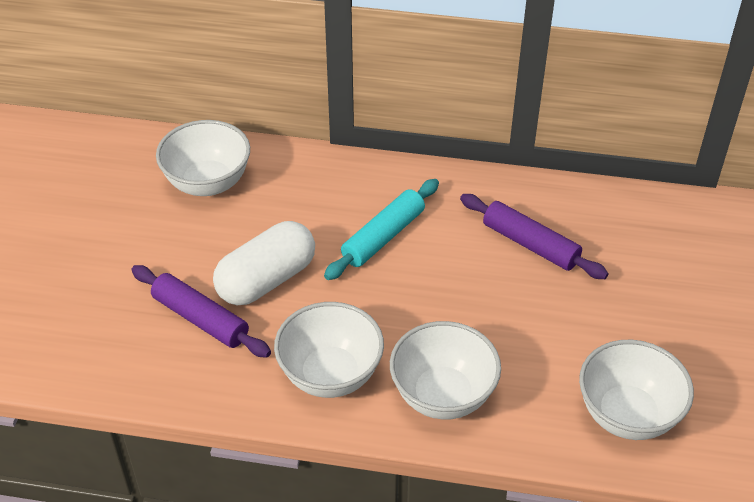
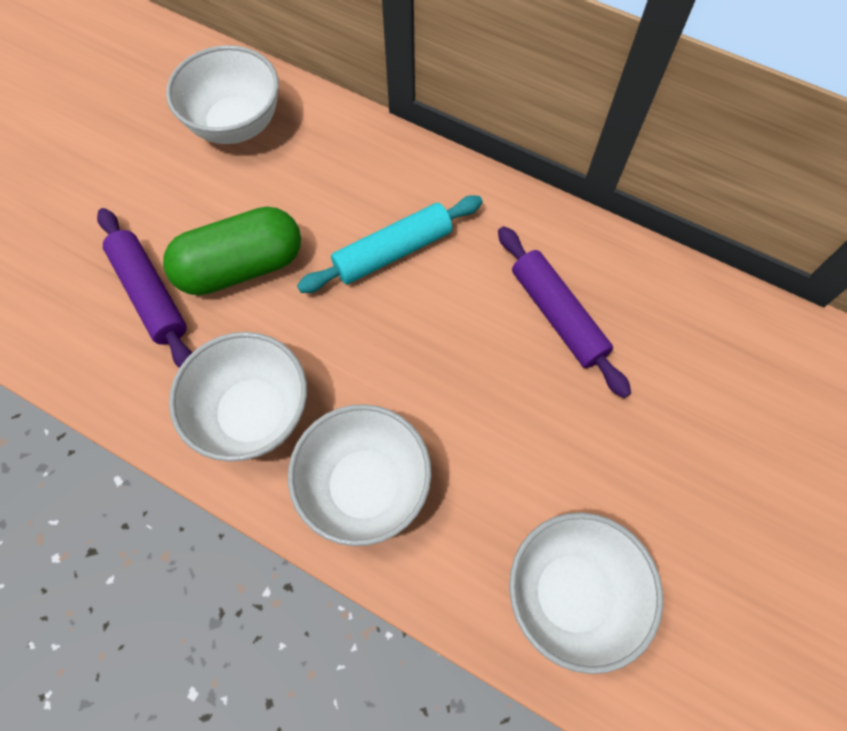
camera: 20 degrees right, 20 degrees up
(266, 280) = (241, 267): white capsule -> green capsule

